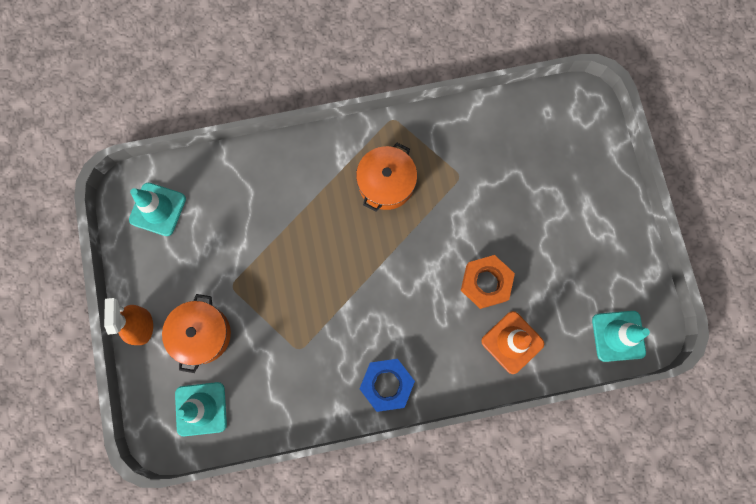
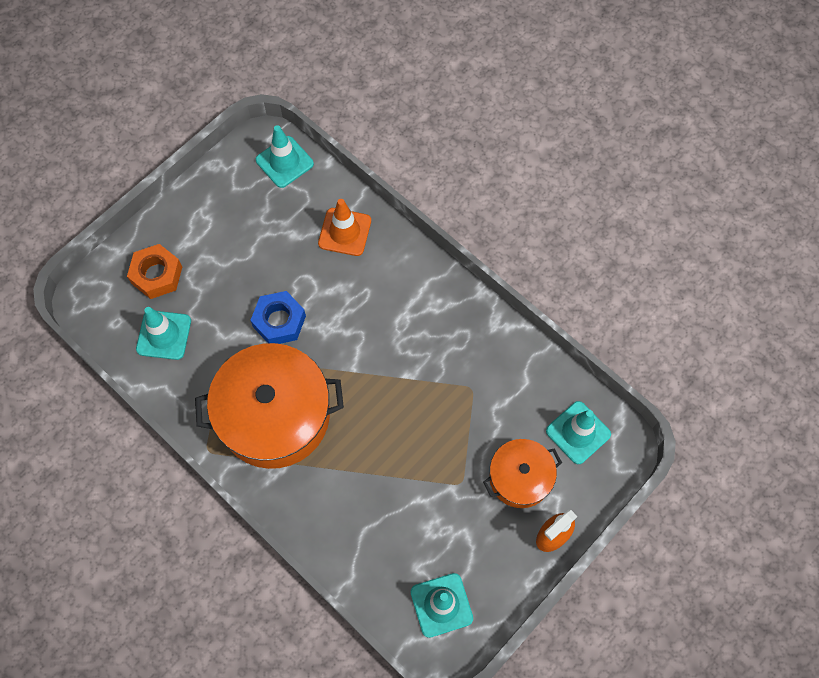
camera: 125 degrees left, 10 degrees down
(386, 183) = (274, 415): orange pot -> orange pot, size x1.82
(386, 384) = (448, 302): blue nut -> blue nut (279, 321)
(485, 283) = (309, 280): orange nut -> orange nut (157, 275)
(512, 141) = (164, 335): none -> turquoise traffic cone

